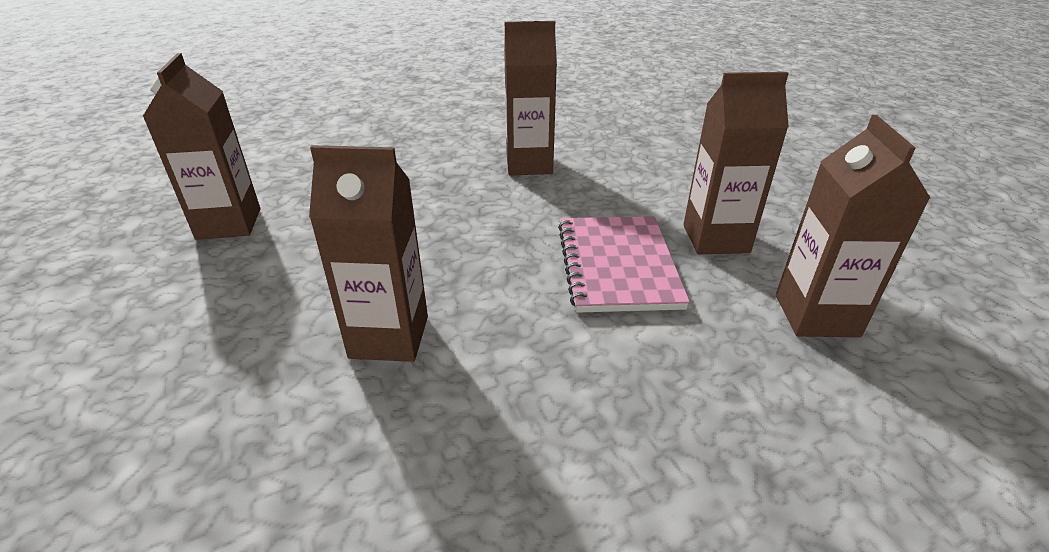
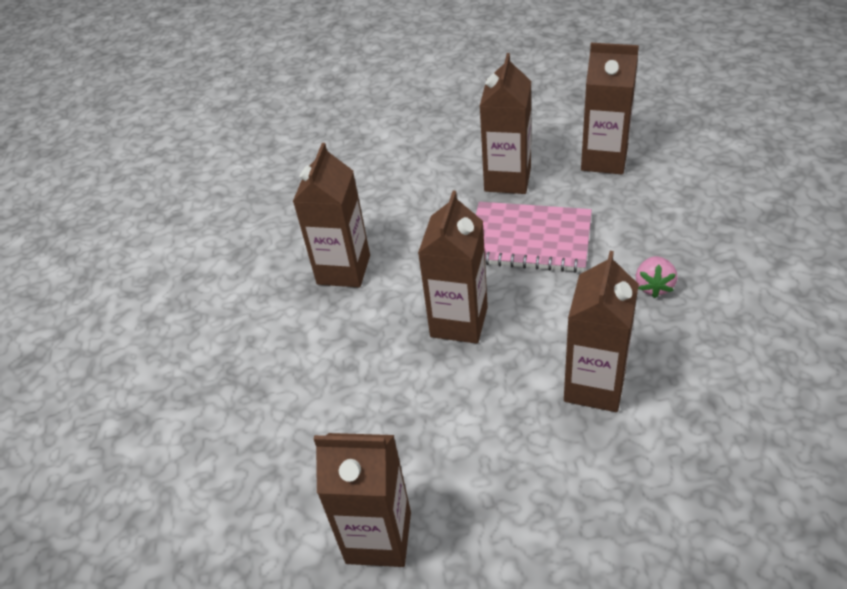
camera: 70 degrees left, 10 degrees up
(475, 233) = (459, 322): none -> brown carton
(572, 382) = (653, 286): none -> pink strawberry

